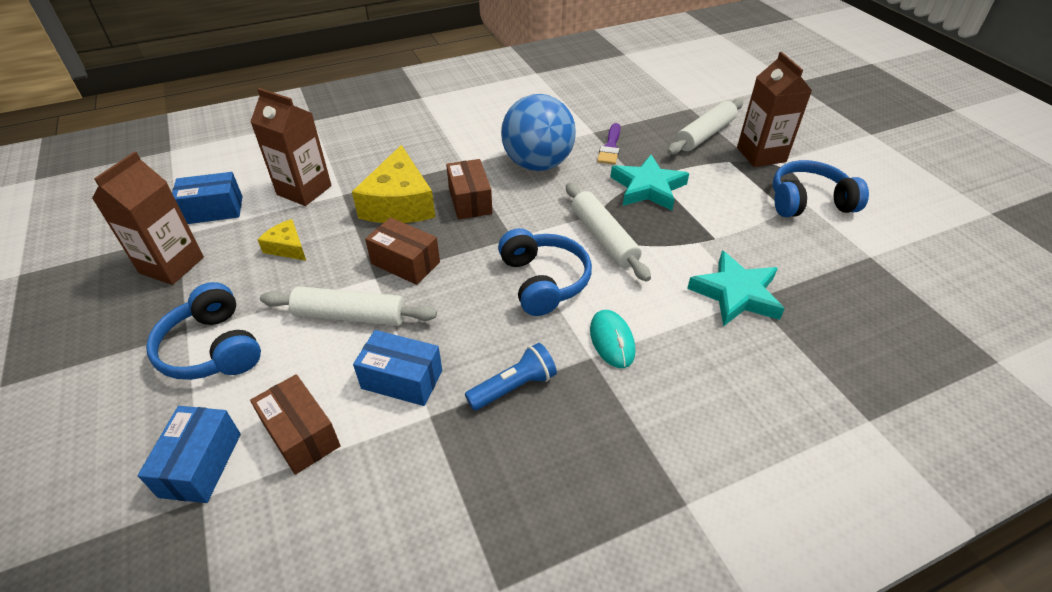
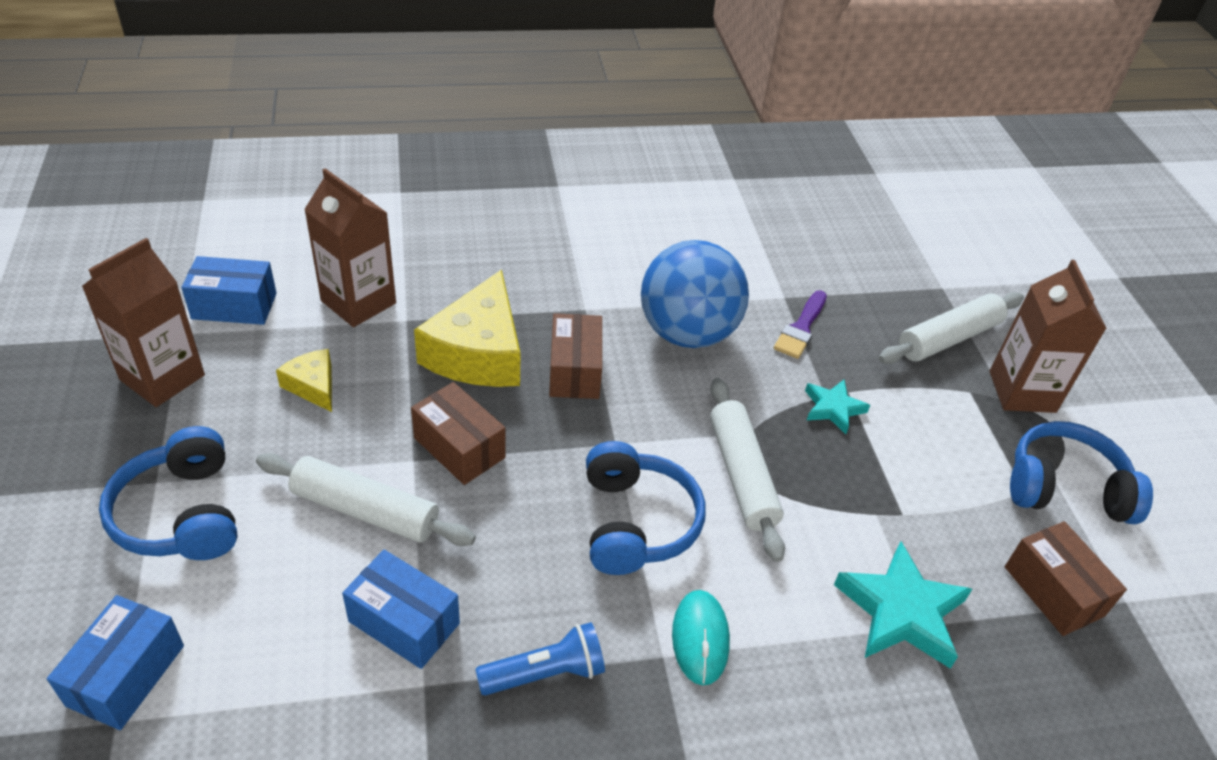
camera: 10 degrees right, 0 degrees up
(301, 435) = (257, 667): brown box -> brown box (1053, 591)
(648, 188) = (833, 408): turquoise star -> turquoise star, size x0.58

